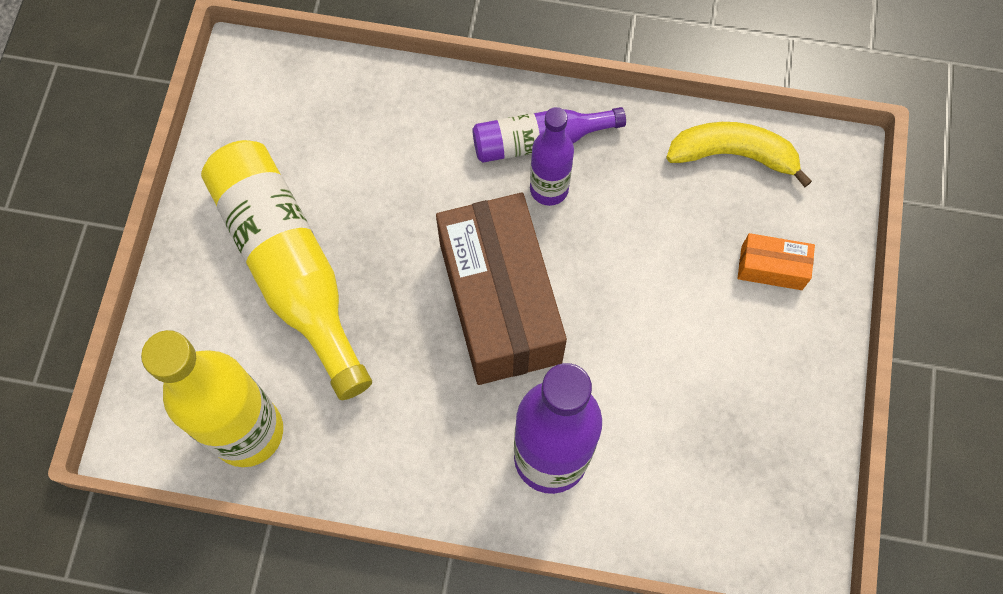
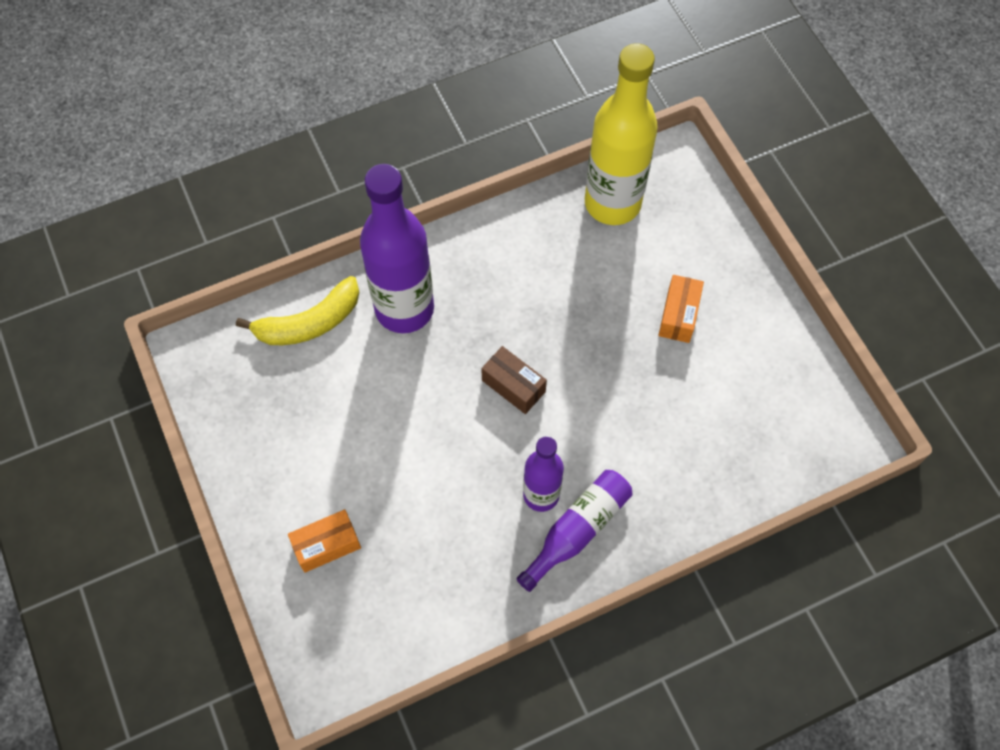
camera: 145 degrees right, 5 degrees down
(289, 267) = (678, 315): yellow bottle -> orange box
(500, 303) = (513, 386): brown box -> brown box, size x0.43
(733, 155) = (414, 624): yellow banana -> yellow banana (309, 323)

